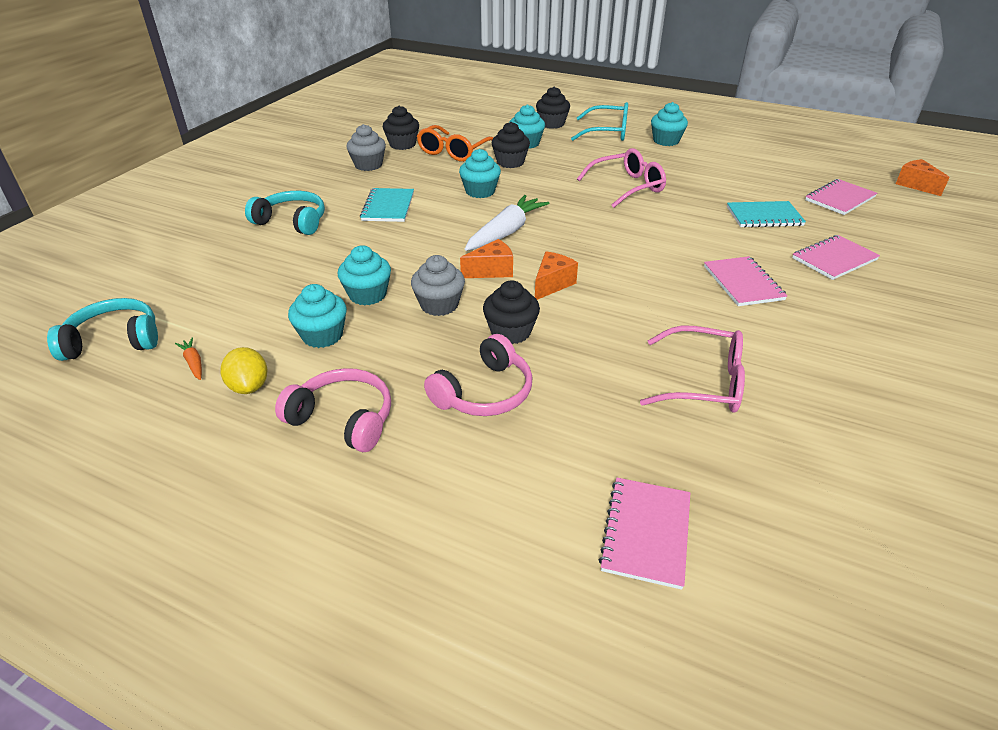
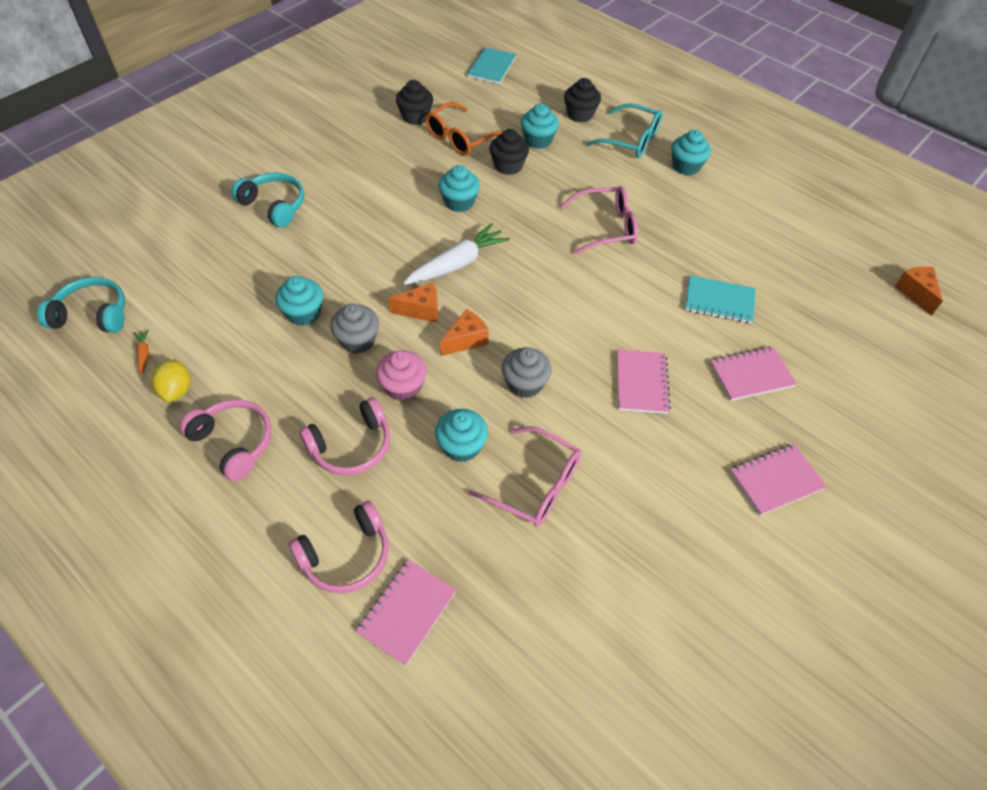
camera: 15 degrees right, 15 degrees up
(322, 335) = (250, 351): turquoise cupcake -> turquoise cupcake (461, 446)
(368, 165) = (371, 141): grey cupcake -> grey cupcake (525, 384)
(388, 207) = (365, 205): turquoise notebook -> turquoise notebook (491, 67)
(510, 332) = (403, 387): black cupcake -> pink cupcake
(539, 495) = (346, 556): none -> pink headphones
(840, 199) = (816, 294): pink notebook -> pink notebook (776, 480)

